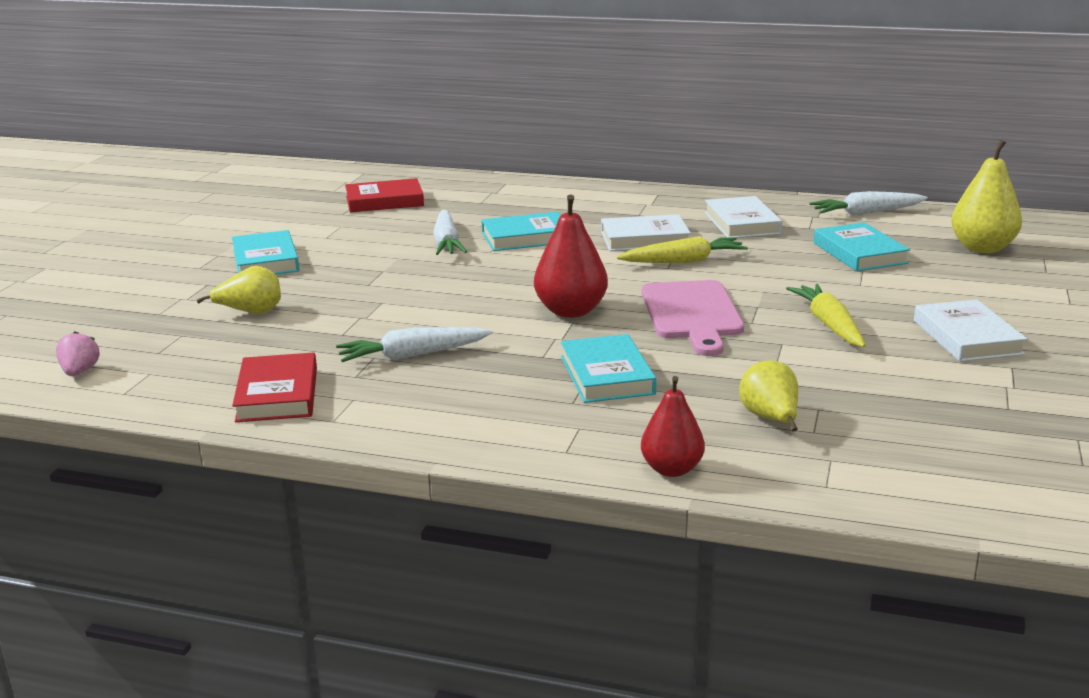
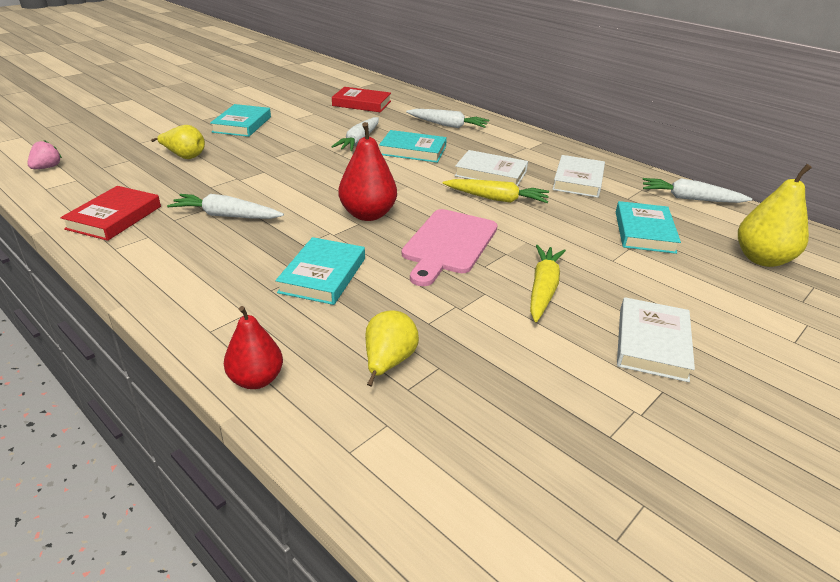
camera: 25 degrees right, 10 degrees up
(527, 201) = (448, 125): none -> white carrot

